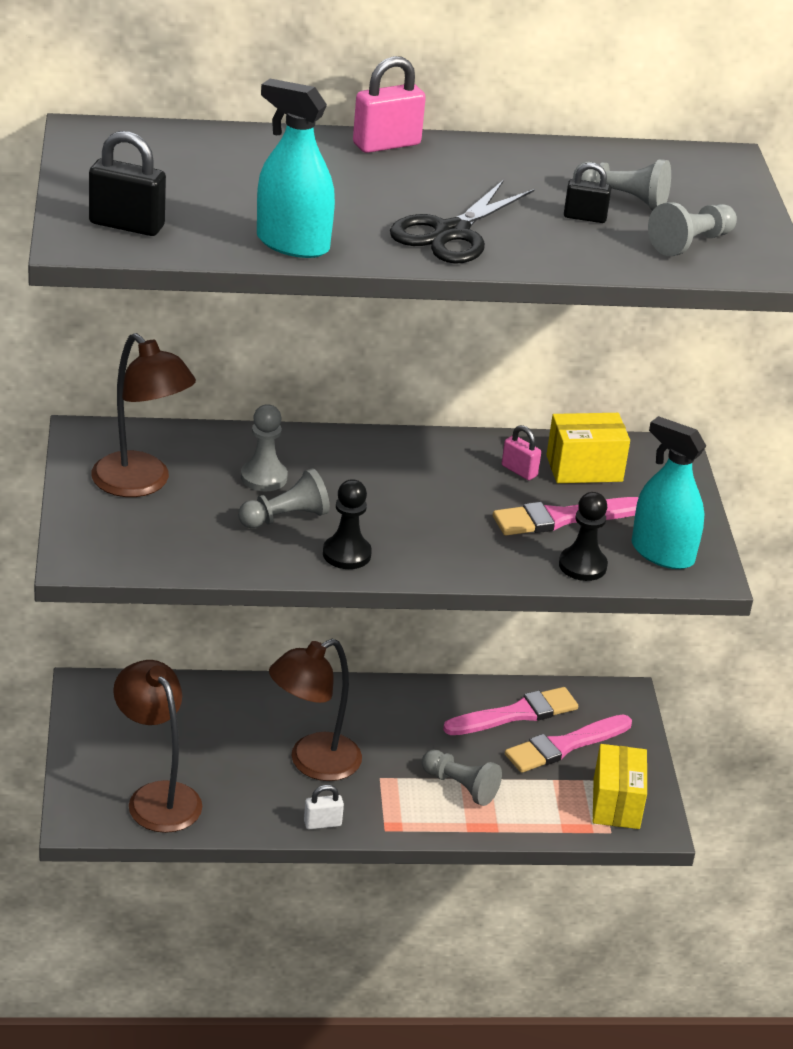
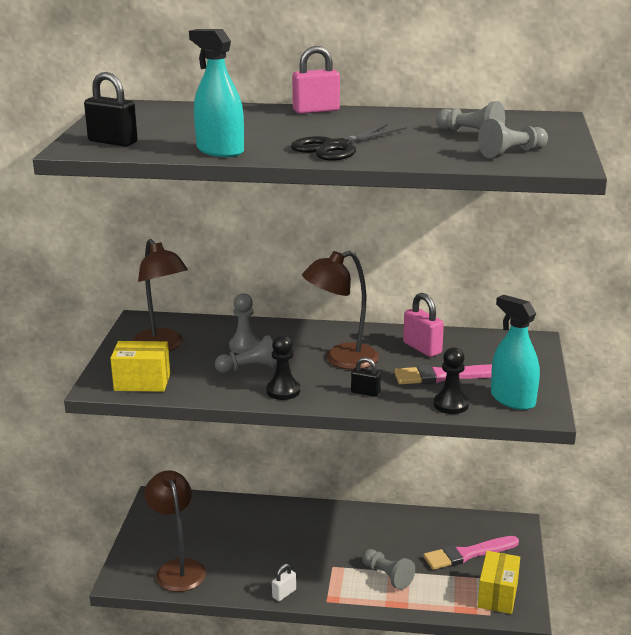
camera: 15 degrees right, 10 degrees down
(312, 763) = (289, 554): brown lamp -> brown lamp (341, 359)
(322, 823) = (284, 593): white padlock -> white padlock turned 45 degrees counterclockwise
(516, 714) = (437, 531): pink brush -> none
(519, 471) = (422, 348): pink padlock -> pink padlock, size x1.63
(584, 468) = (469, 348): yellow box -> yellow box (142, 382)
(585, 217) = (438, 141): black padlock -> black padlock (365, 392)

